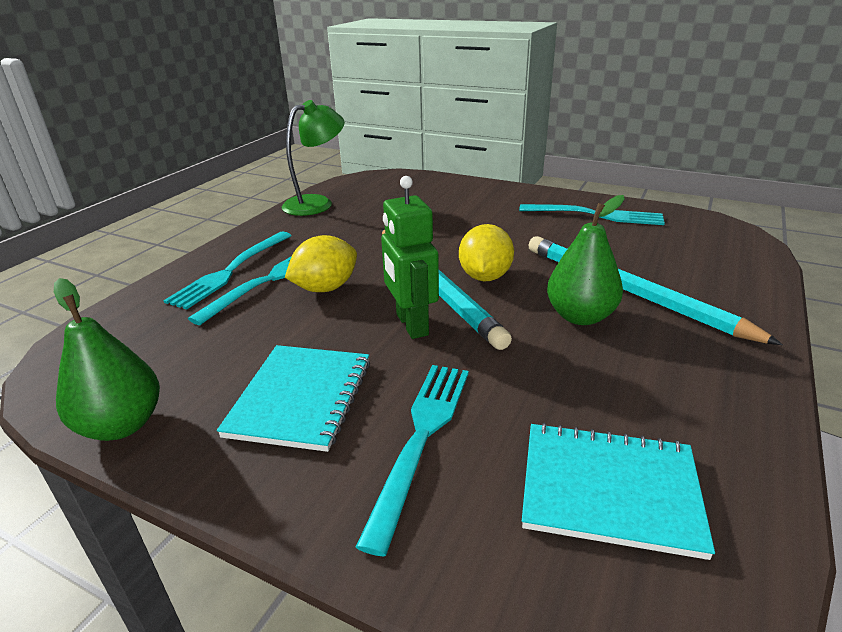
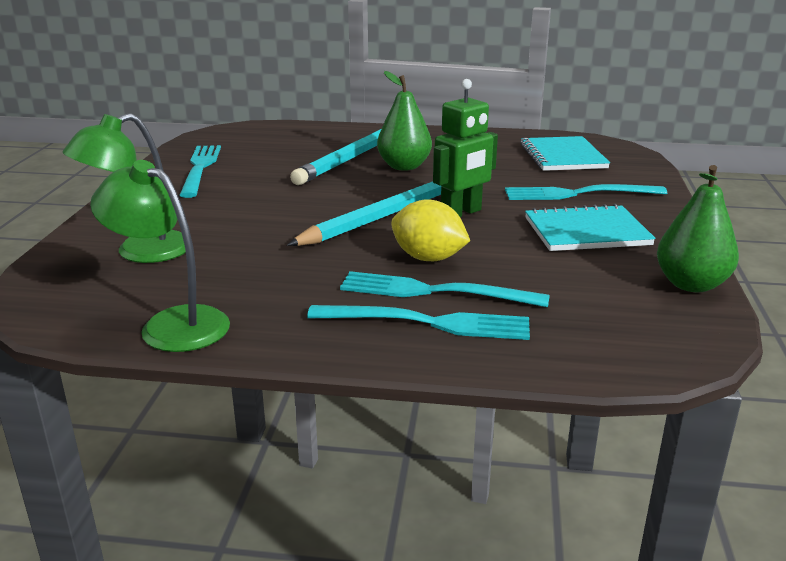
camera: 110 degrees left, 5 degrees down
(422, 196) = (140, 252): none -> green lamp
(485, 277) = (360, 198): yellow lemon -> none

